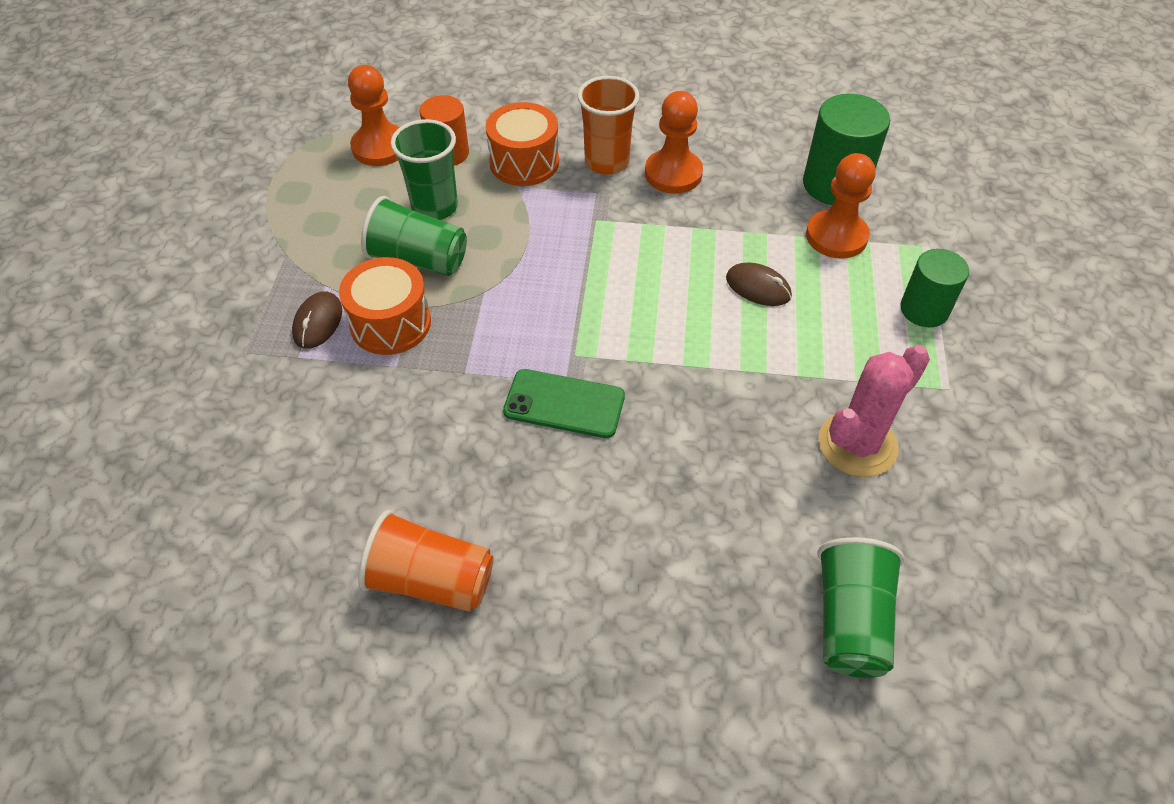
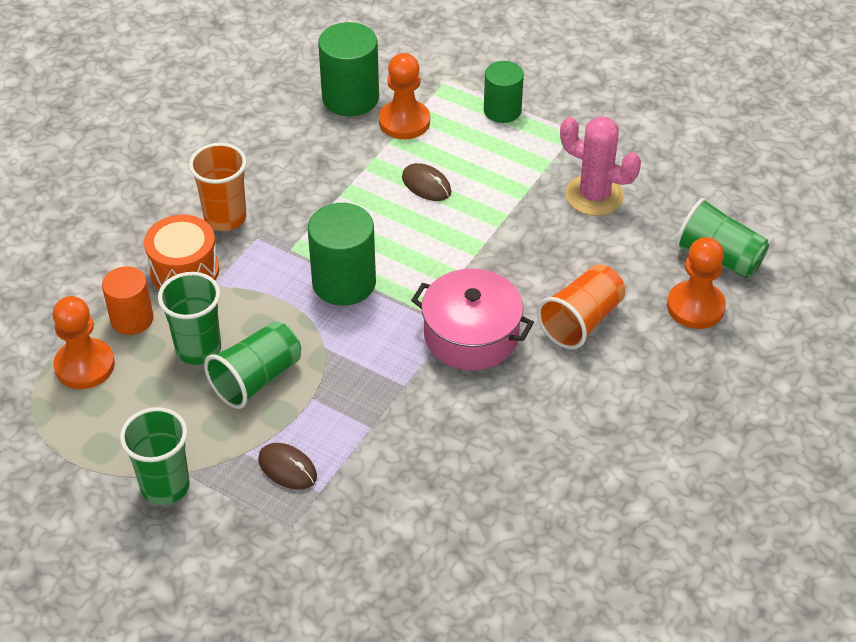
camera: 65 degrees left, 5 degrees down
(265, 248) = (165, 486): none -> green cup
(390, 323) = (321, 418): orange drum -> none
(431, 580) = (585, 461): orange cup -> orange cup (581, 321)
(564, 404) = (471, 335): green phone -> pink pot
(577, 274) = (344, 282): none -> green cylinder
(673, 174) = (270, 183): orange pawn -> orange pawn (695, 307)
(758, 287) = (426, 185): brown mouse -> brown mouse turned 75 degrees clockwise
(857, 444) = (594, 196): pink cactus -> pink cactus turned 45 degrees counterclockwise

